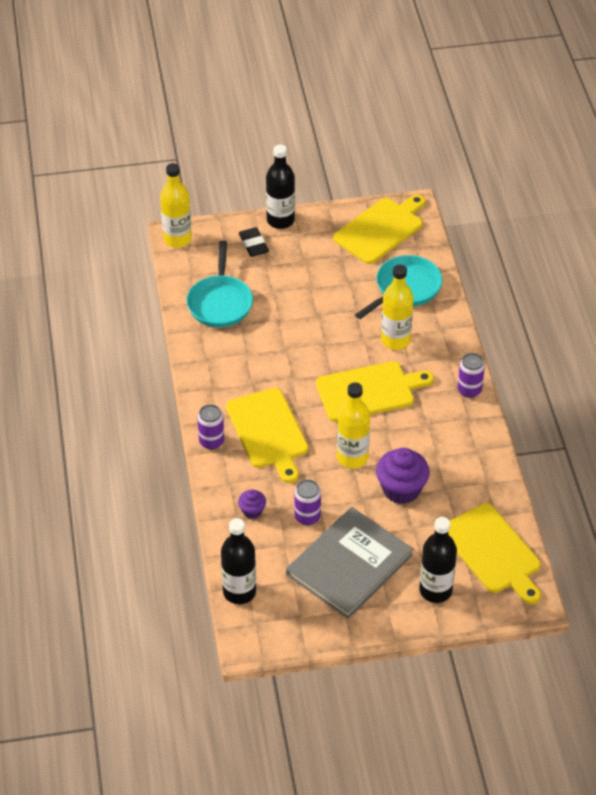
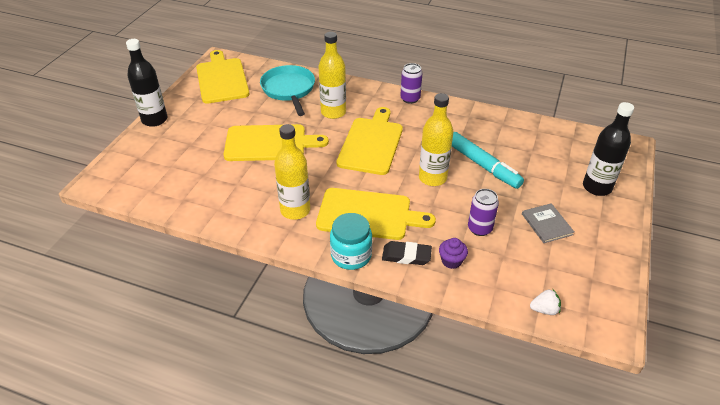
camera: 60 degrees left, 5 degrees down
(177, 239) = (101, 183): yellow bottle -> yellow bottle (295, 210)
(211, 441) = (351, 255): purple can -> turquoise jar
(220, 302) = (199, 186): turquoise pan -> none
(239, 592) = (544, 310): black bottle -> white strawberry
(253, 244) = (161, 143): black eraser -> black eraser (406, 256)
(349, 565) = (547, 224): grey book -> grey book, size x0.45
(401, 489) = (483, 165): purple cupcake -> turquoise marker
(493, 551) = (571, 145): yellow cutting board -> yellow cutting board (269, 143)

